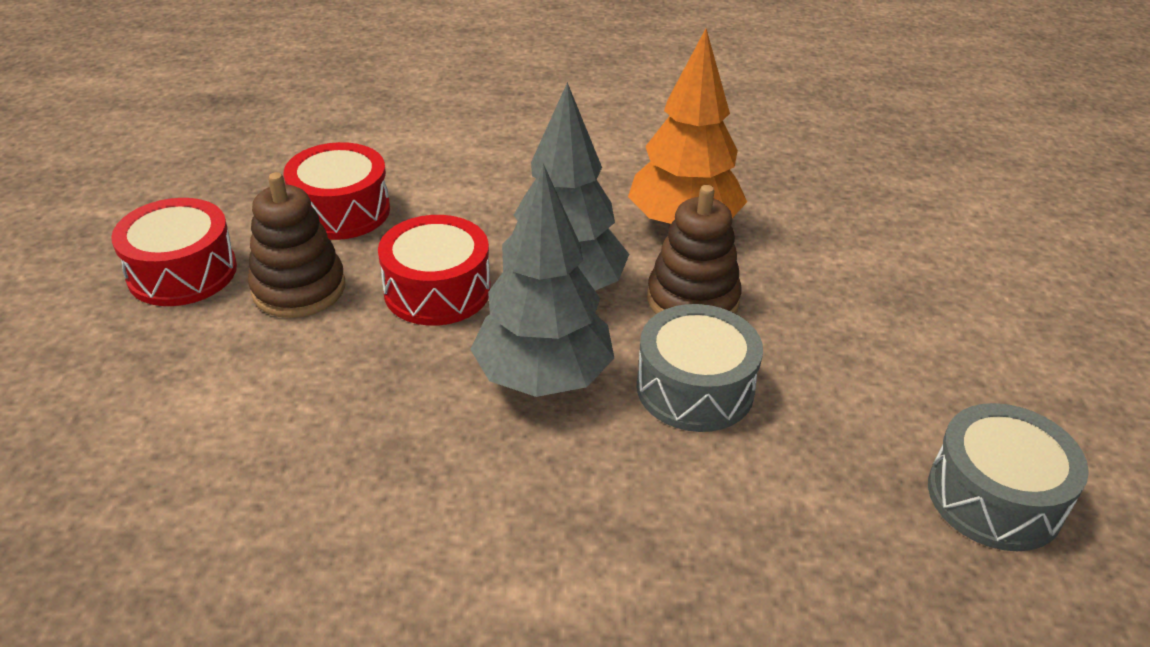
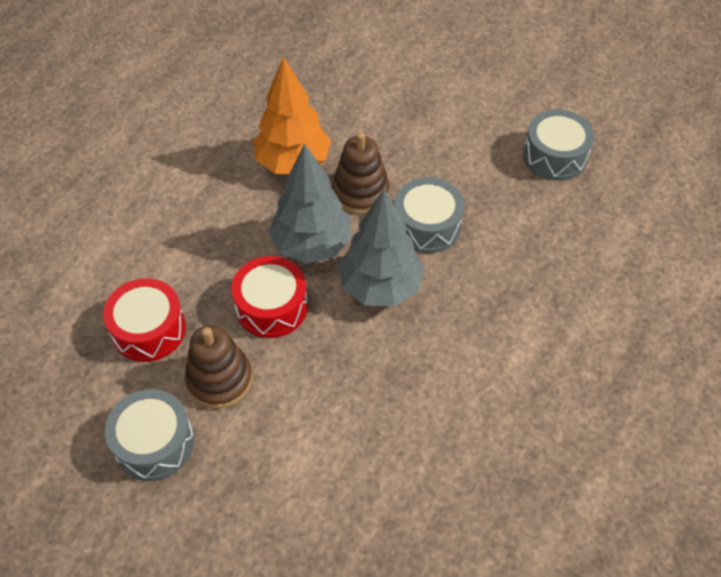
camera: 60 degrees left, 15 degrees up
(182, 272) = (154, 443): red drum -> grey drum

